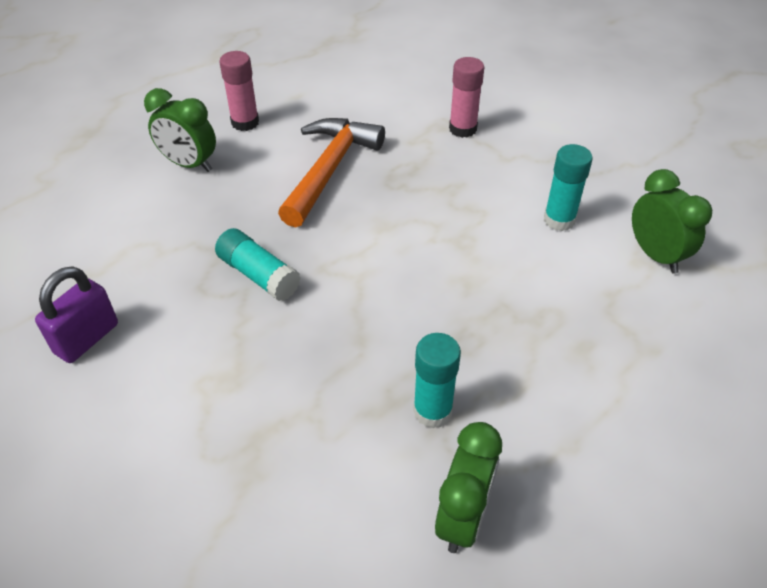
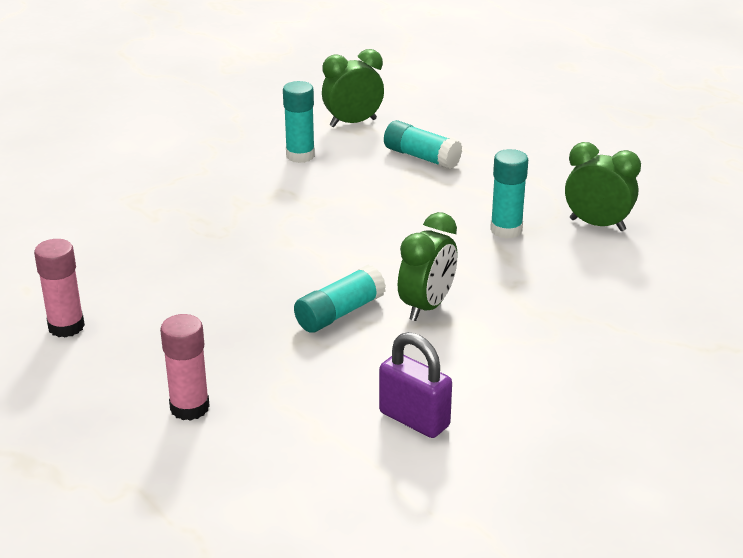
camera: 85 degrees left, 15 degrees down
(189, 164) = (136, 366): green clock -> green clock (427, 307)
(329, 170) = (184, 269): orange hammer -> none
(462, 129) = (146, 188): pink glue stick -> pink glue stick (189, 408)
(592, 322) = (421, 157): none -> turquoise glue stick

